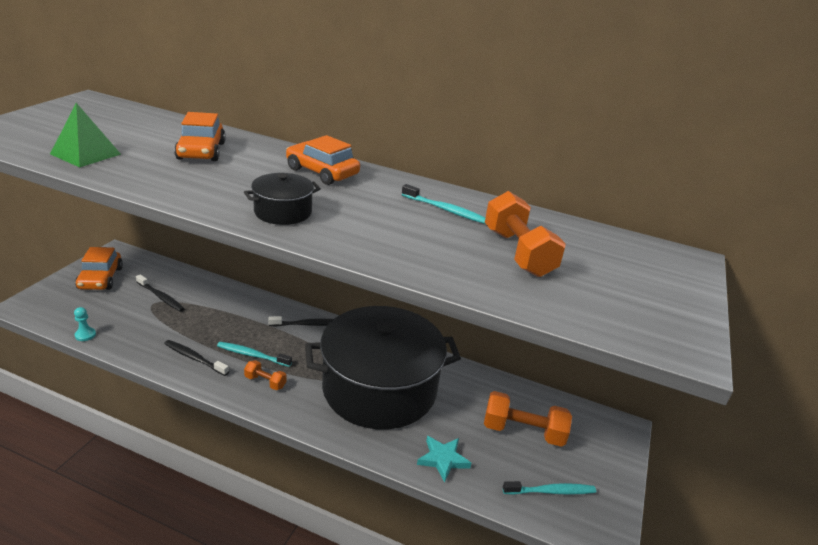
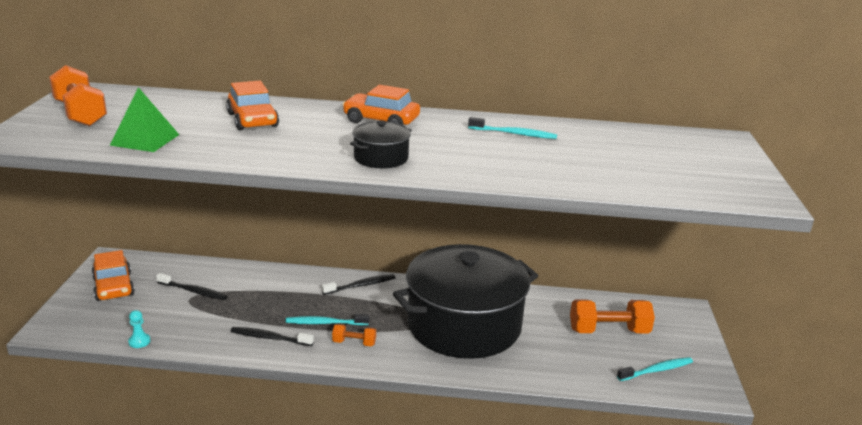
camera: 15 degrees left, 5 degrees down
(443, 459) = (554, 368): turquoise star -> none
(518, 252) = (598, 156): orange dumbbell -> orange dumbbell (80, 114)

